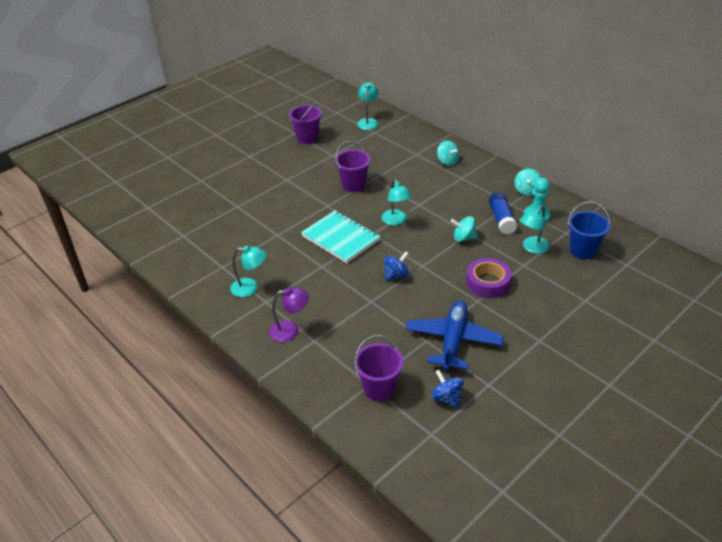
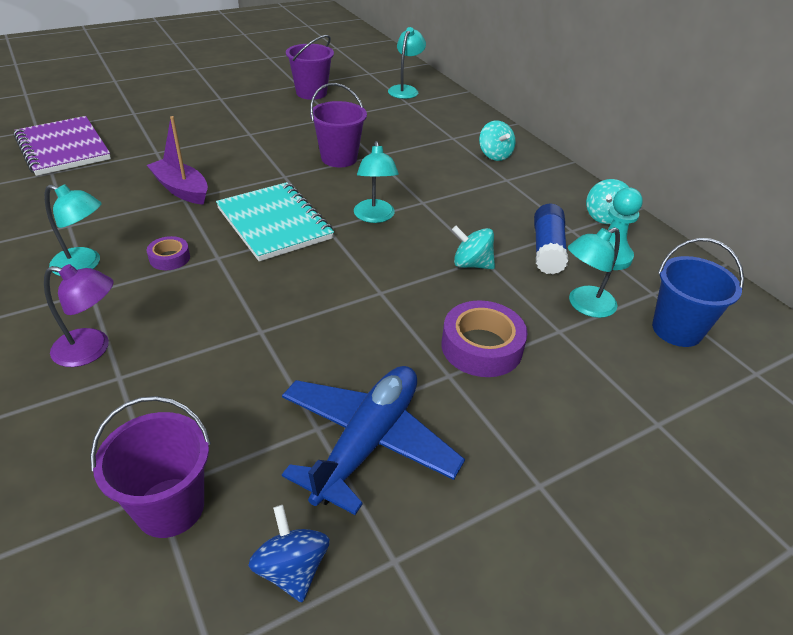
camera: 10 degrees right, 0 degrees up
(176, 217) = (63, 148): none -> purple notebook
(271, 229) = (181, 189): none -> purple boat
(295, 273) = (169, 258): none -> purple tape
(396, 275) = (328, 298): blue spinning top -> none

